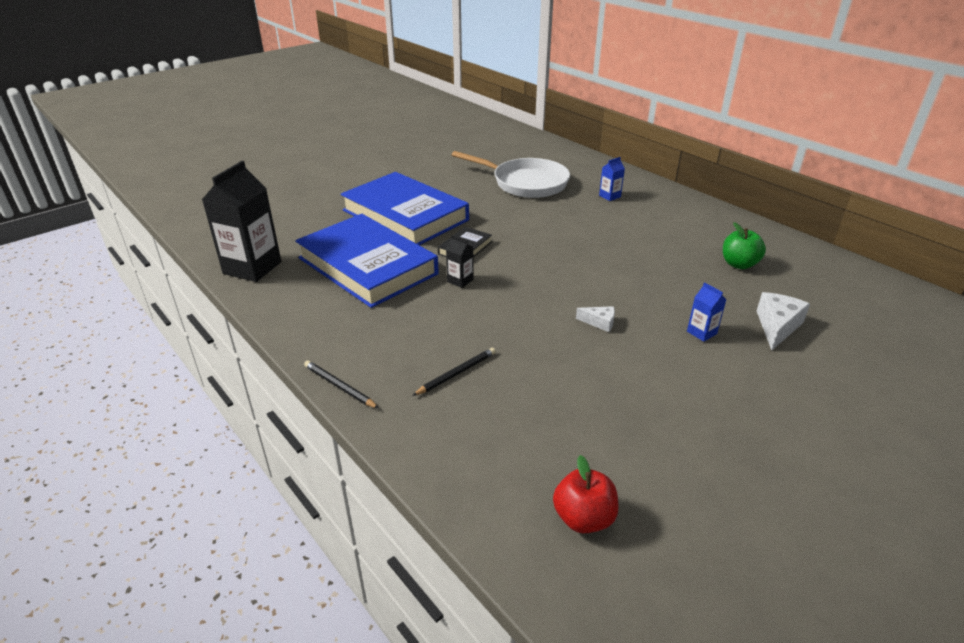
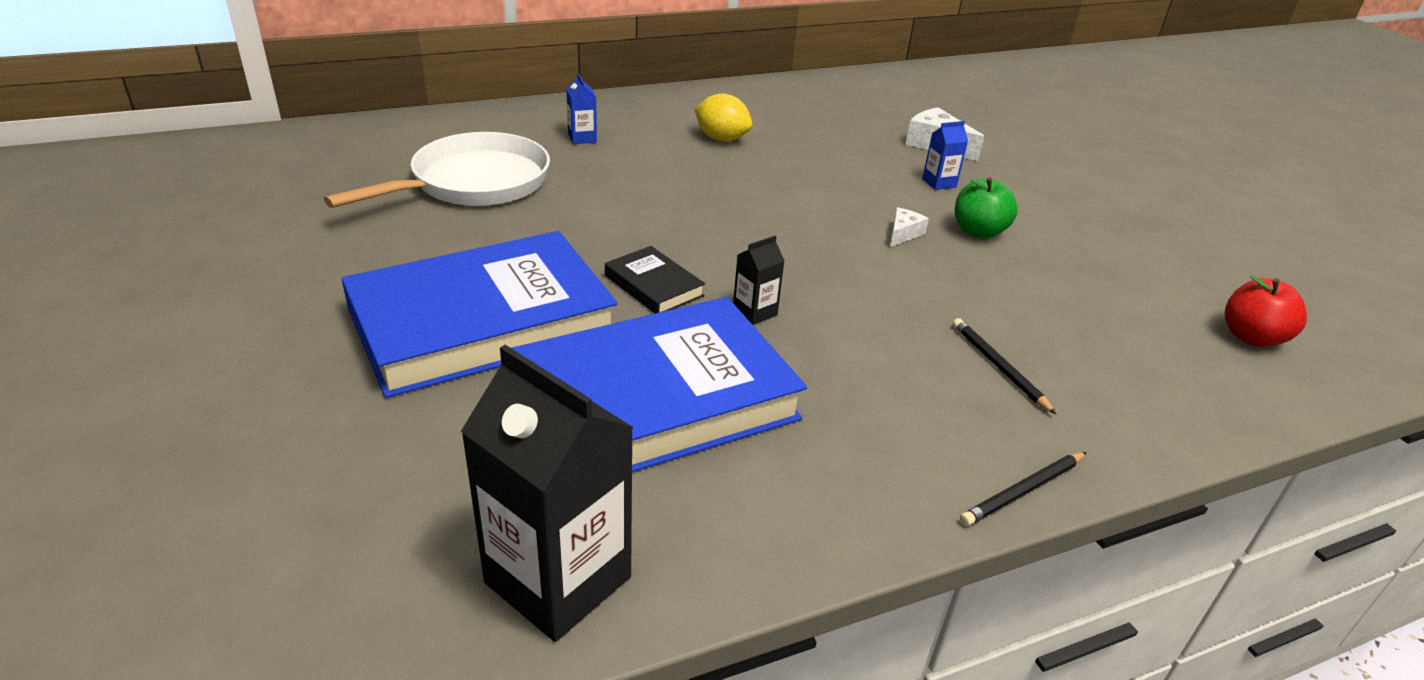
camera: 75 degrees left, 0 degrees up
(665, 237) = (721, 139): none -> yellow lemon
(739, 264) = (809, 122): green apple -> green apple (978, 232)

